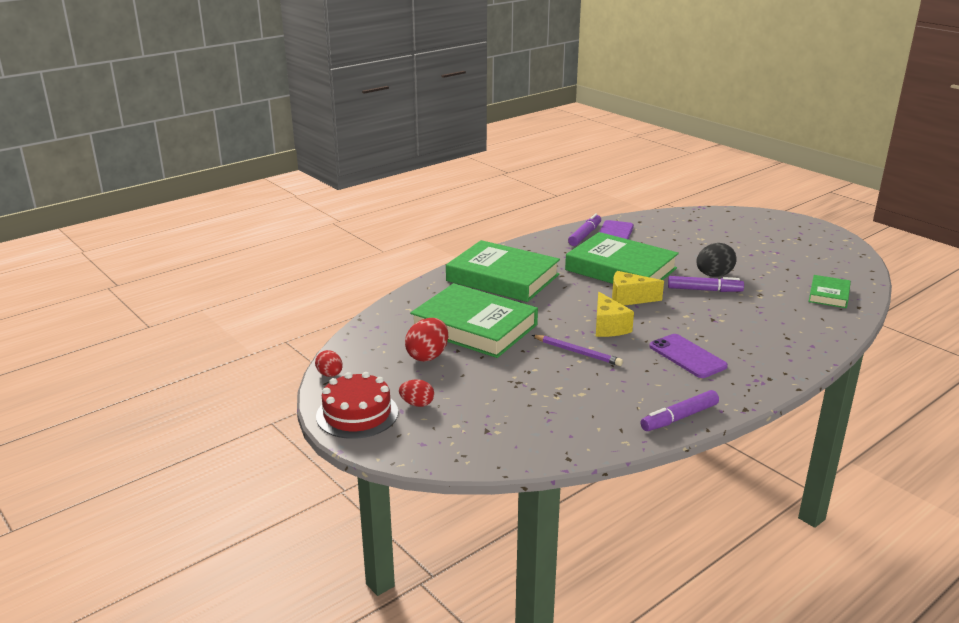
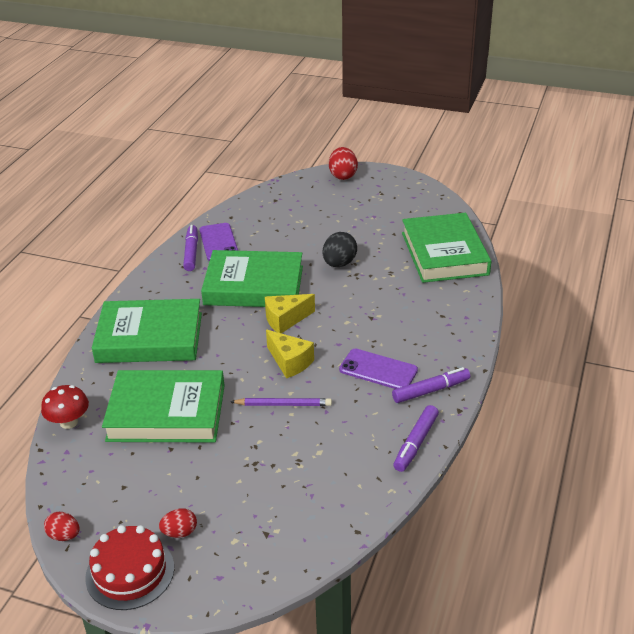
camera: 30 degrees left, 10 degrees up
(394, 309) = (69, 422): none -> red mushroom
(428, 356) = (147, 468): red egg -> red egg (343, 175)
(704, 290) = (342, 285): purple marker -> purple marker (431, 390)
(828, 295) = (444, 253): green book -> green book, size x2.04

